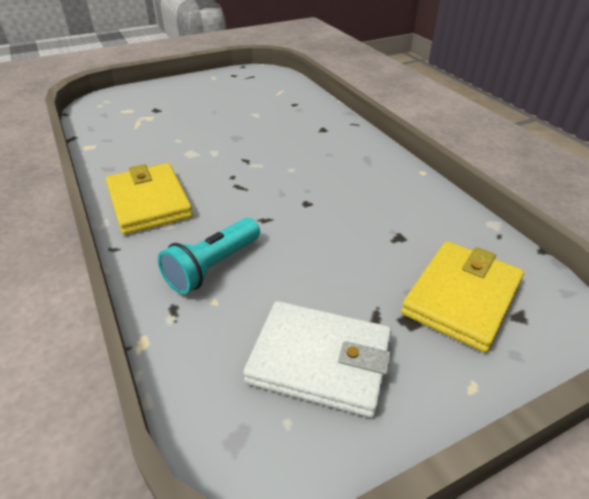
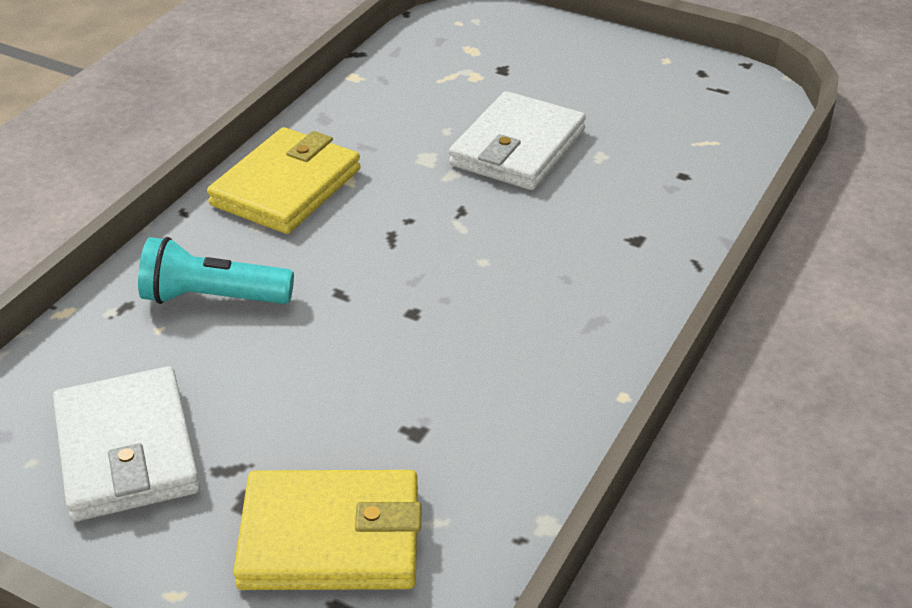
camera: 55 degrees right, 0 degrees up
(220, 129) = (517, 147): none -> white wallet

